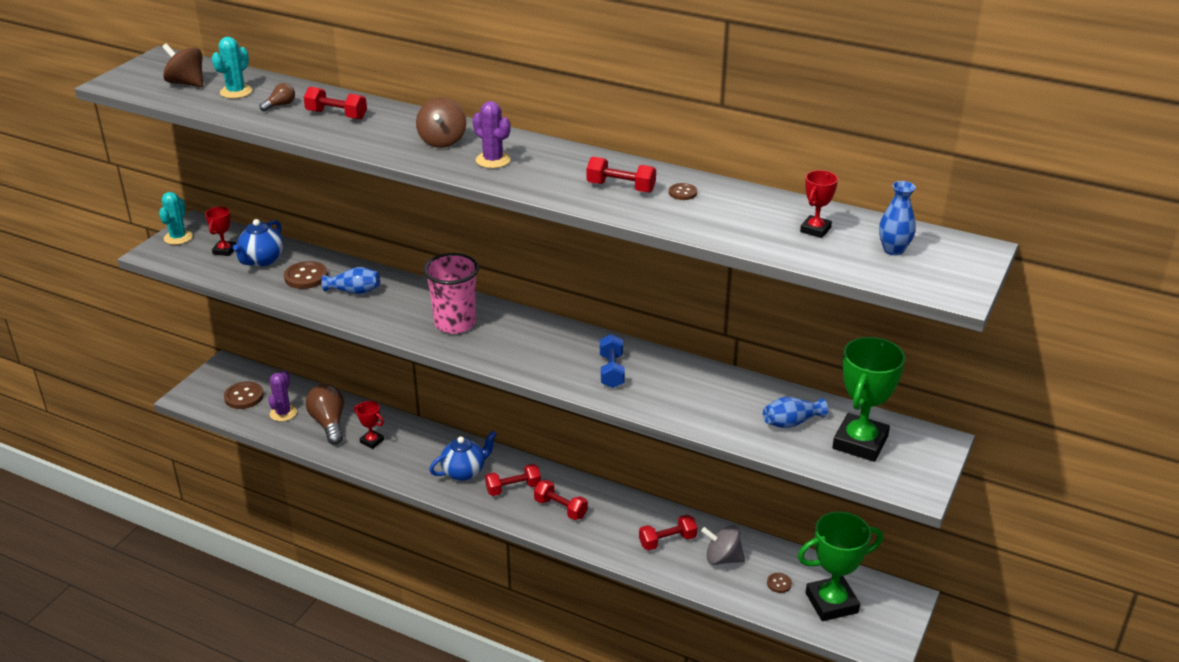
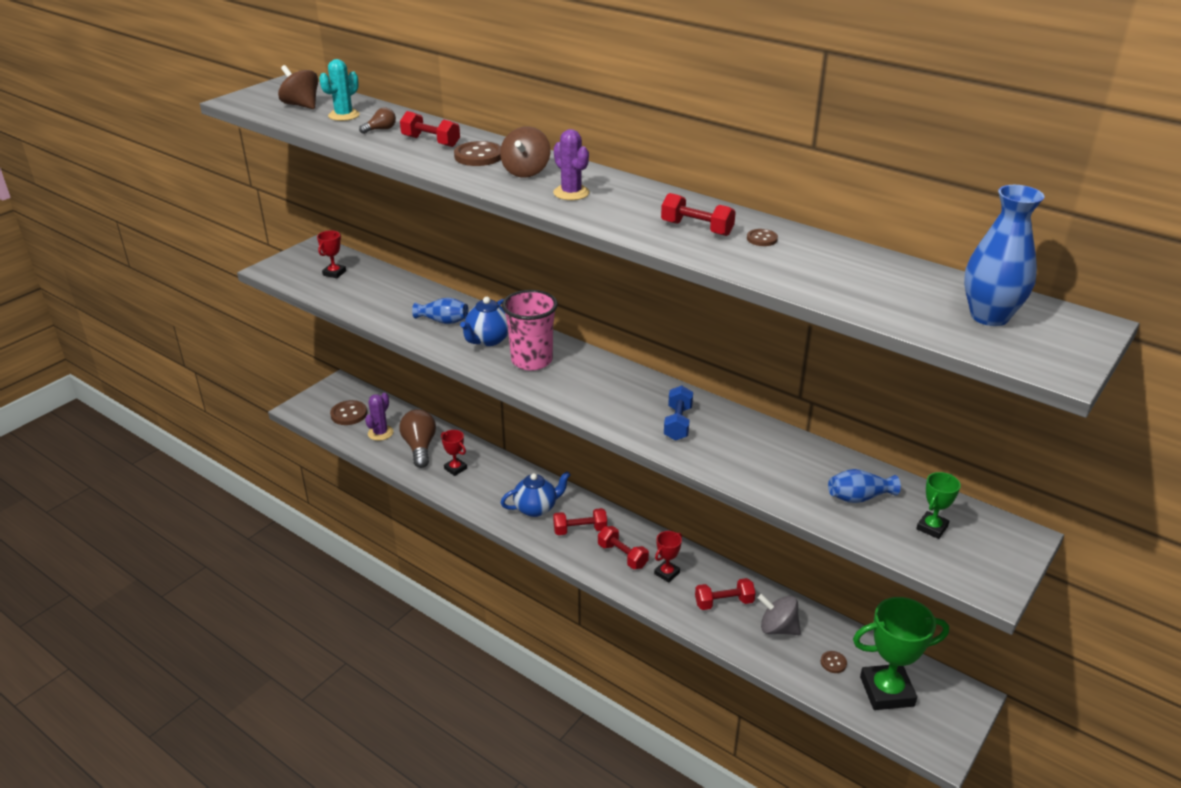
camera: 10 degrees right, 0 degrees up
(178, 237) = (296, 258): turquoise cactus -> none
(262, 260) = (365, 285): blue teapot -> blue teapot (488, 340)
(306, 277) = (402, 303): brown button -> brown button (478, 156)
(815, 230) = (902, 288): red trophy -> red trophy (667, 573)
(860, 442) = (932, 527): green trophy -> green trophy, size x0.50
(893, 250) = (989, 316): blue vase -> blue vase, size x1.62

